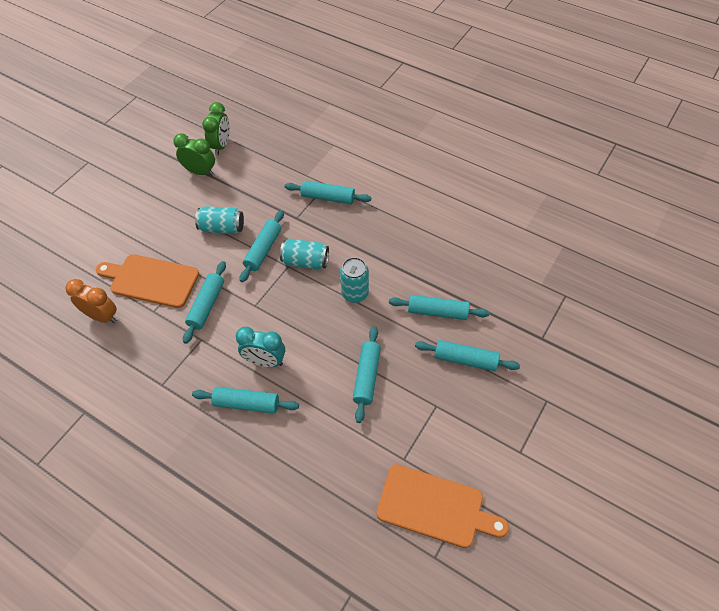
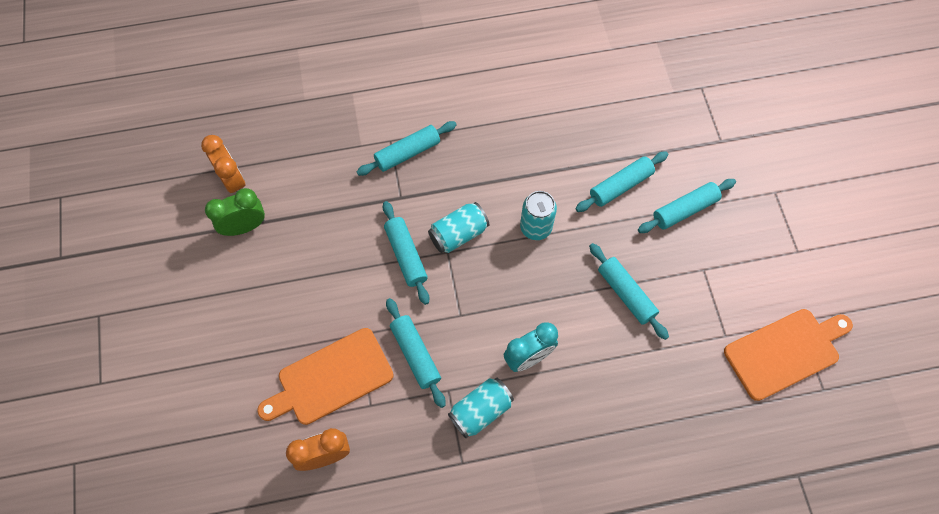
camera: 45 degrees left, 10 degrees up
(221, 146) = (233, 181): green clock -> orange clock
(222, 228) = (339, 267): turquoise can -> turquoise can (480, 410)
(246, 404) = (555, 409): turquoise rolling pin -> none

